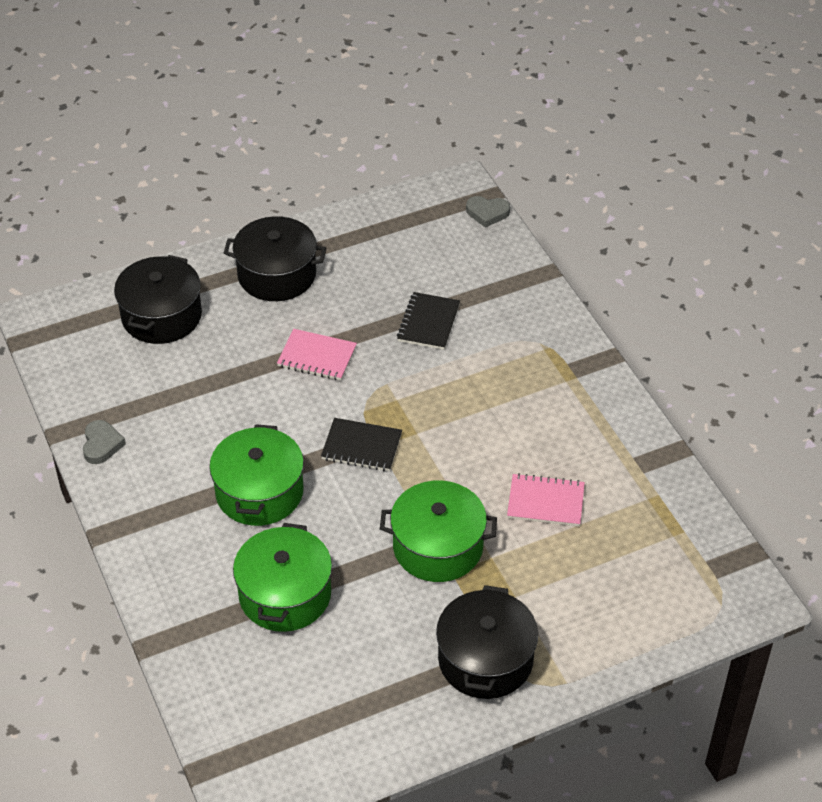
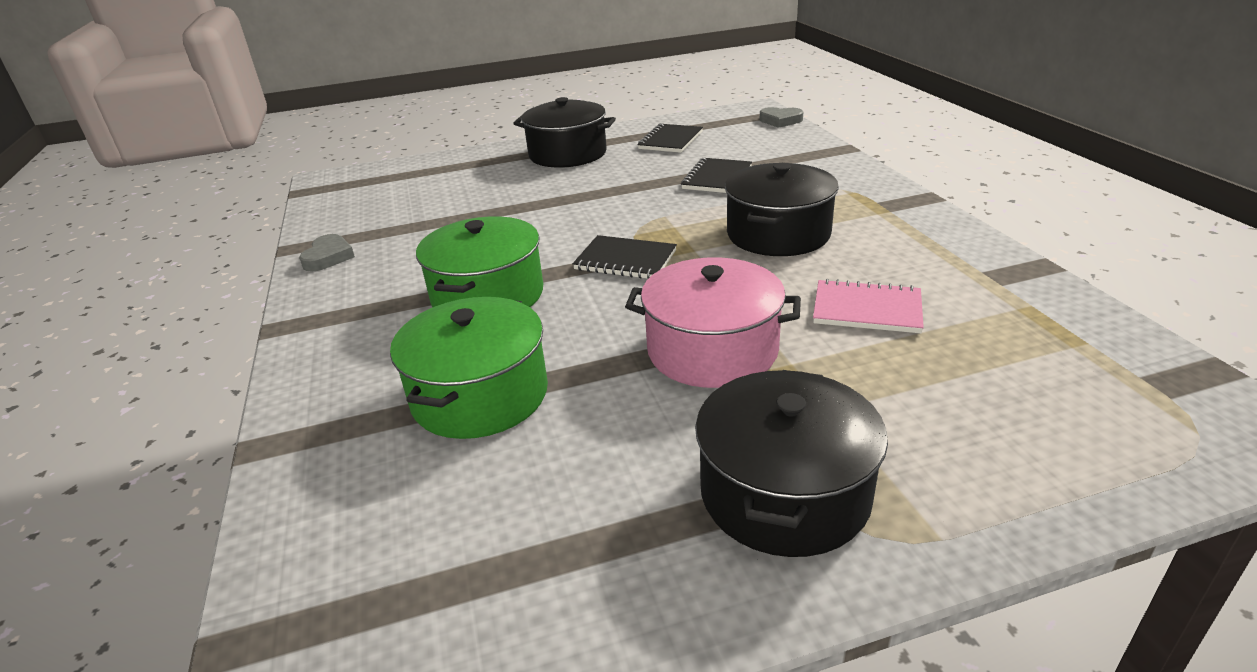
camera: 10 degrees right, 15 degrees down
(161, 316) = (444, 177): black pot -> black pot (778, 234)
(317, 357) = (592, 199): pink notebook -> none
(378, 251) = (670, 140): none -> black notebook
(438, 546) = (712, 350): green pot -> pink pot

